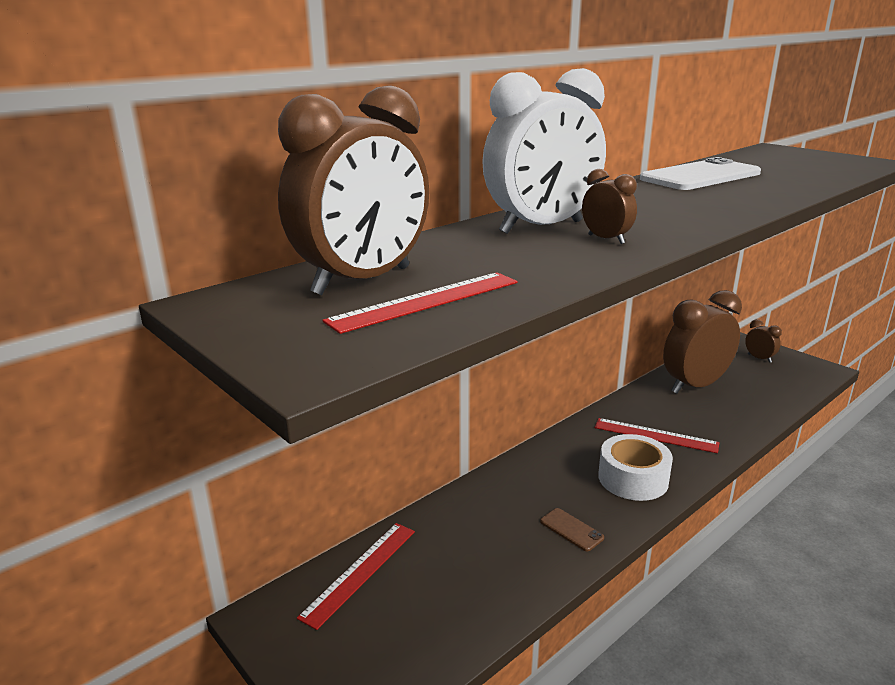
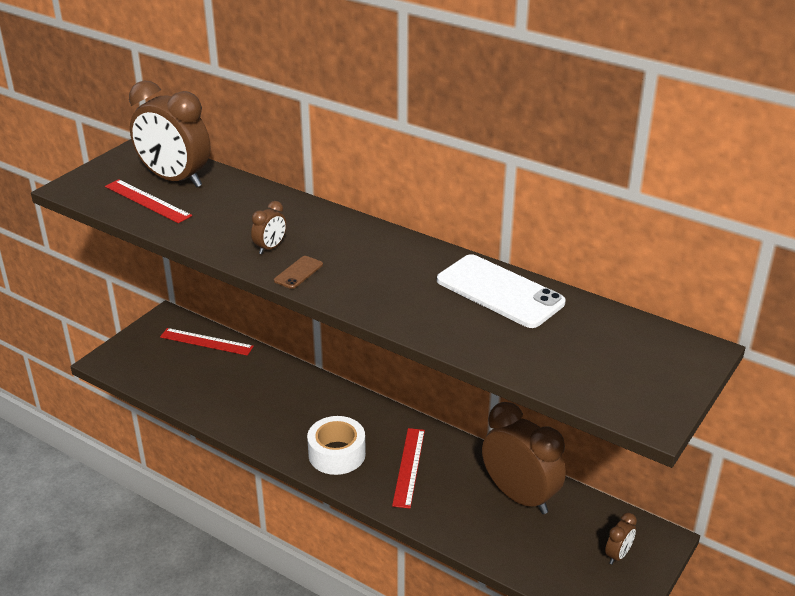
camera: 75 degrees right, 10 degrees up
(541, 227) = (293, 222): white clock -> none
(571, 529) = (265, 424): brown phone -> brown phone (298, 272)

